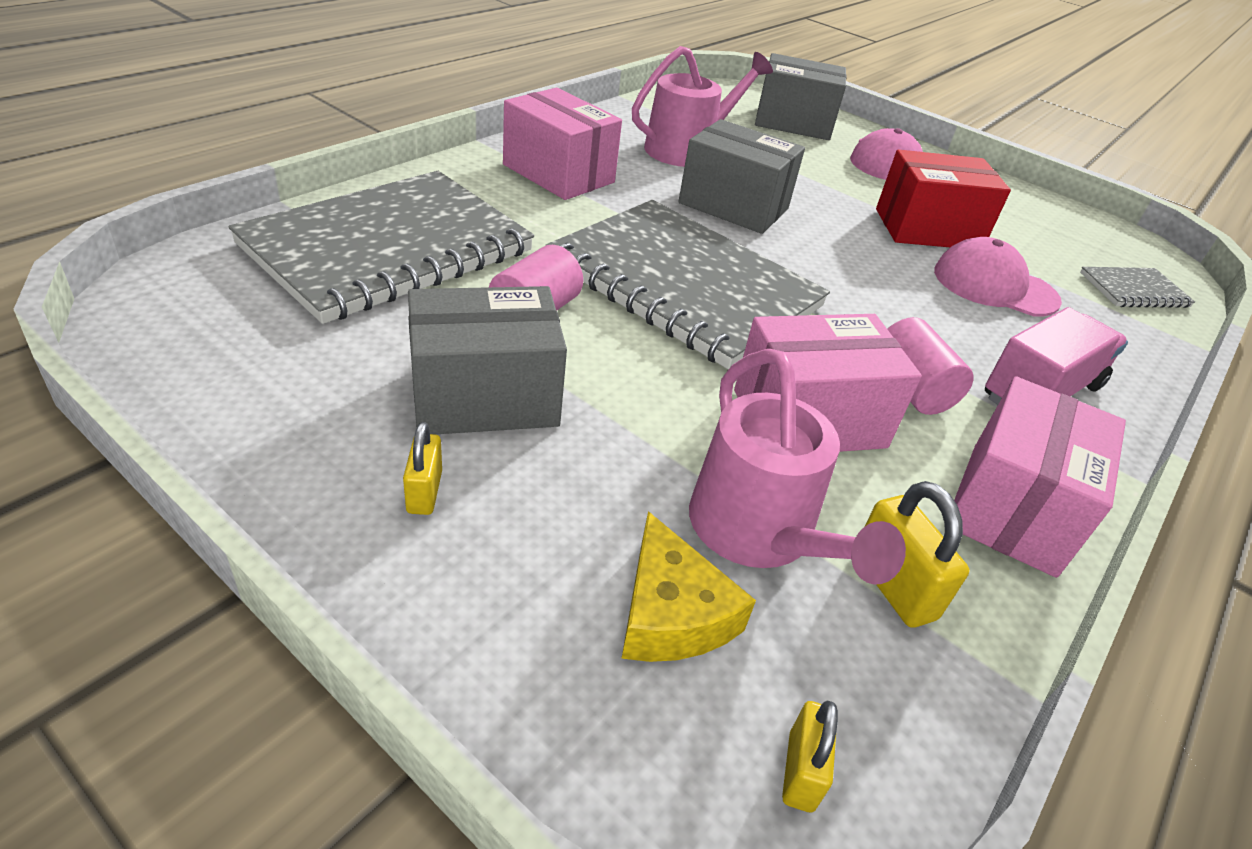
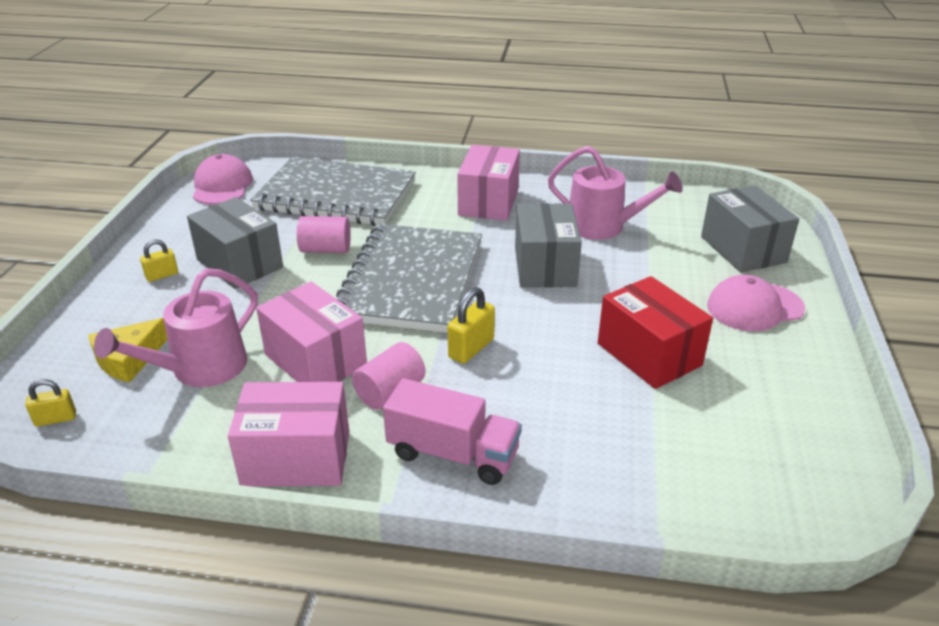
camera: 65 degrees right, 5 degrees down
(893, 586) = (190, 422): yellow padlock -> yellow padlock (471, 348)
(994, 286) = (596, 406): pink cap -> pink cap (222, 186)
(1134, 290) = (717, 495): grey notebook -> none

